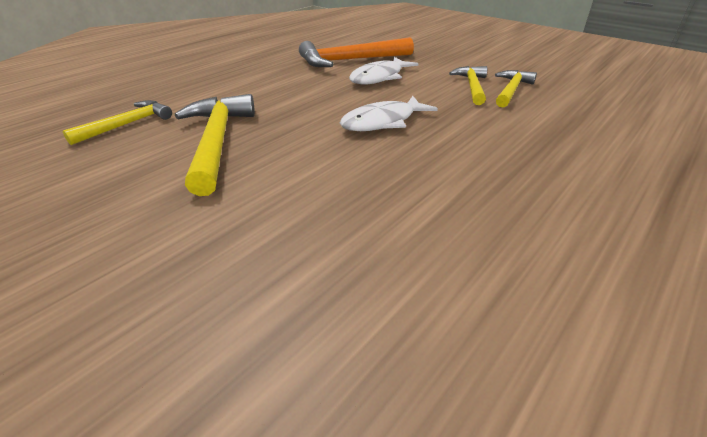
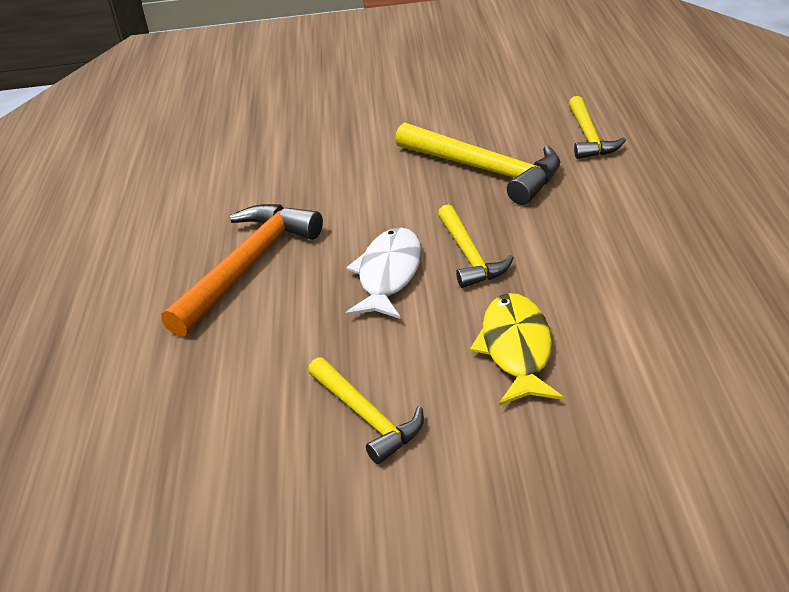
camera: 140 degrees right, 0 degrees up
(351, 60) = (630, 364): orange hammer -> orange hammer (246, 267)
(379, 77) = (516, 349): white fish -> yellow fish
(511, 90) = (302, 446): yellow hammer -> yellow hammer (469, 255)

